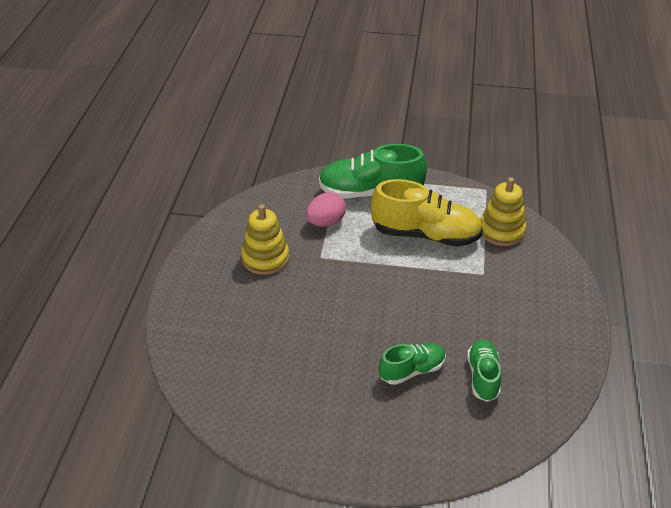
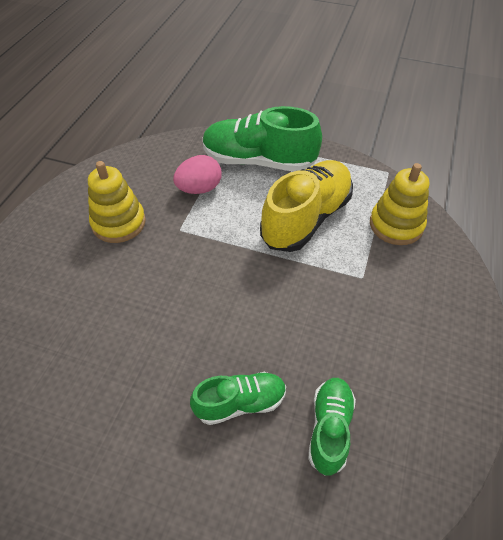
camera: 10 degrees right, 10 degrees up
(425, 235) = (306, 218): yellow shoe -> yellow shoe turned 75 degrees counterclockwise

